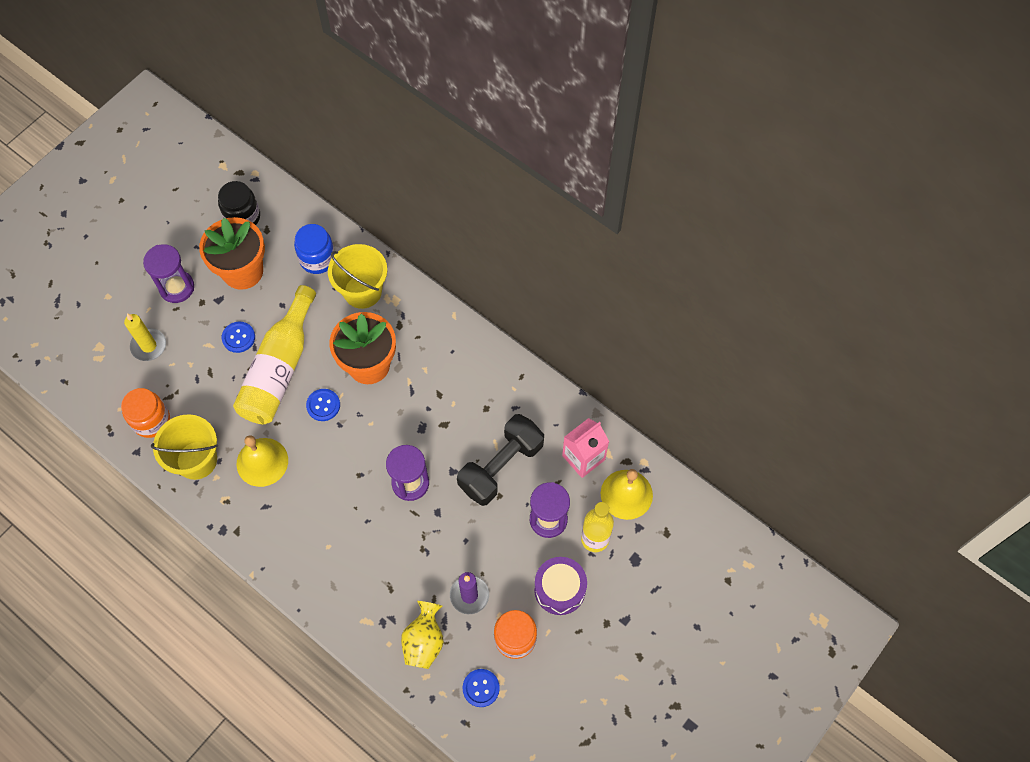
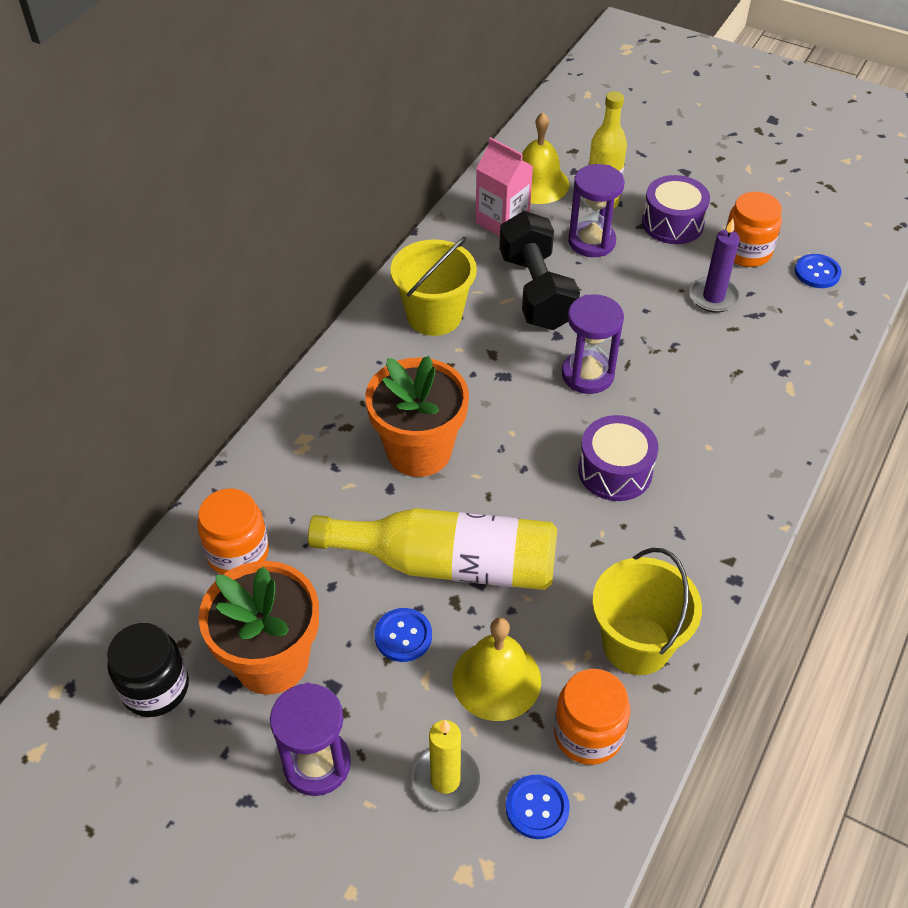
camera: 100 degrees left, 15 degrees down
(262, 462) = (611, 552): yellow bell -> yellow bell (496, 679)
(317, 259) = (238, 553): blue jar -> orange jar
(323, 405) = (498, 494): blue button -> blue button (537, 807)
(323, 480) = (615, 471): none -> purple drum
(362, 291) = (293, 481): yellow bucket -> yellow bucket (434, 316)
(424, 641) = (788, 329): yellow vase -> none
(501, 466) = (536, 291): black dumbbell -> black dumbbell turned 45 degrees clockwise

